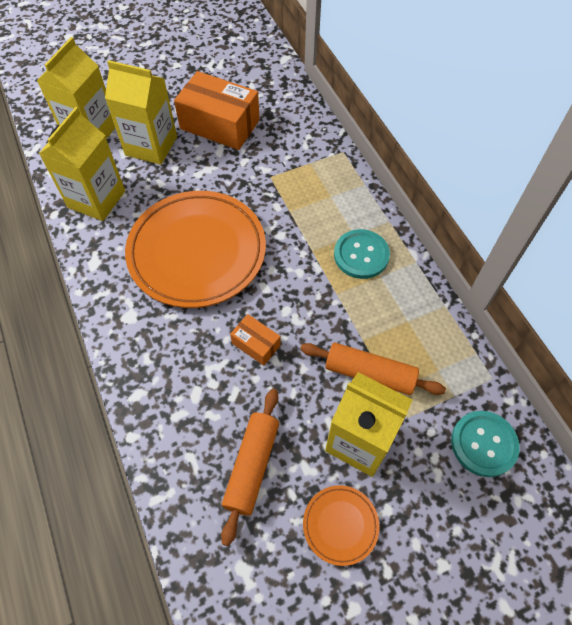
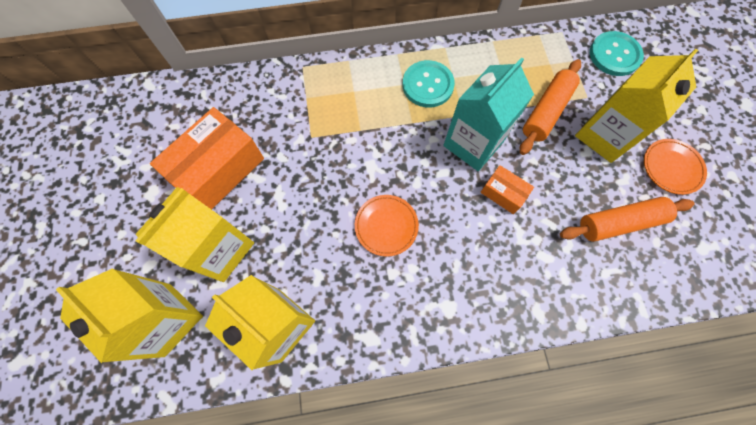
camera: 75 degrees left, 10 degrees up
(197, 252) = (386, 226): orange plate -> orange plate, size x0.43
(252, 466) = (619, 222): orange rolling pin -> orange rolling pin turned 45 degrees counterclockwise
(256, 344) = (503, 193): orange box -> orange box turned 75 degrees clockwise
(305, 308) = (473, 143): none -> turquoise carton

